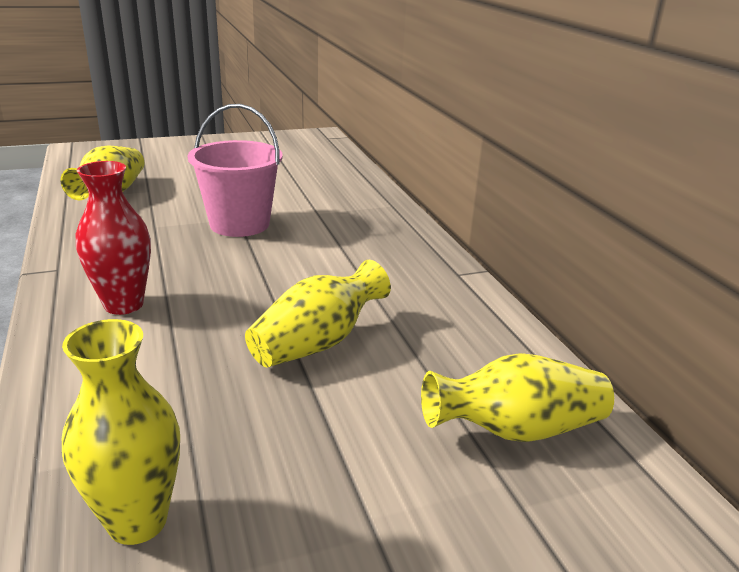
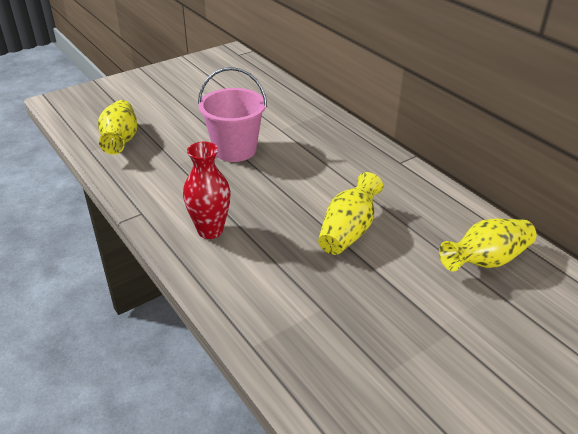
camera: 15 degrees left, 10 degrees up
(137, 521) = (329, 357): yellow vase -> none

